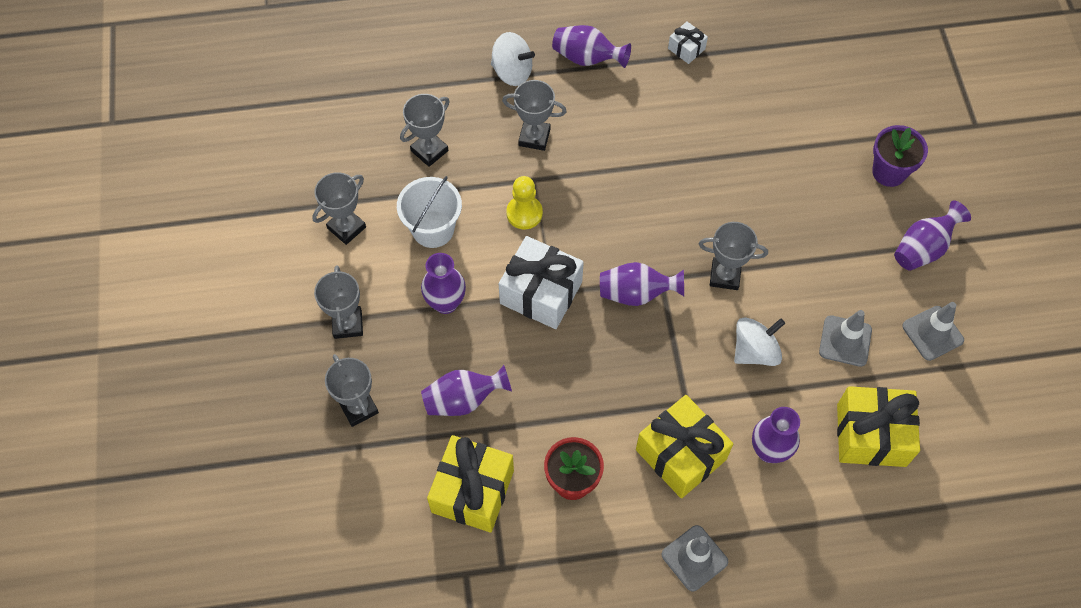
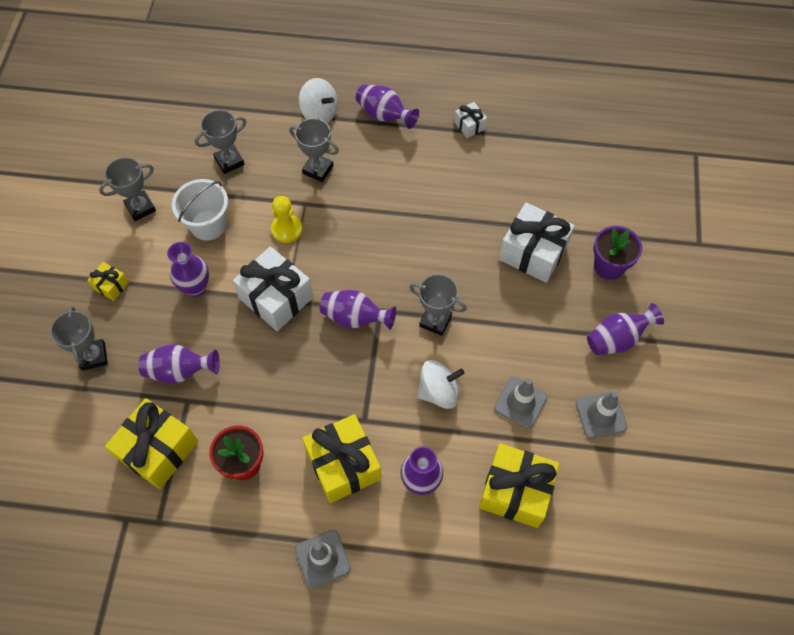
camera: 15 degrees right, 0 degrees up
(347, 324) = (111, 285): grey trophy -> yellow gift
(804, 175) = (533, 252): none -> white gift

